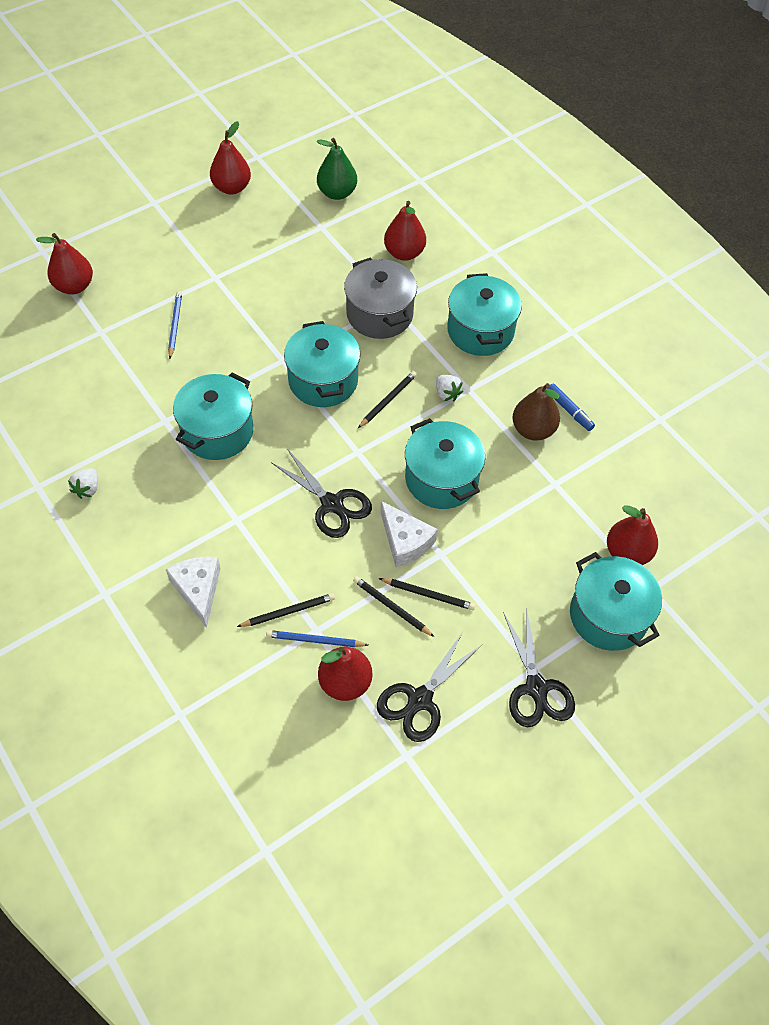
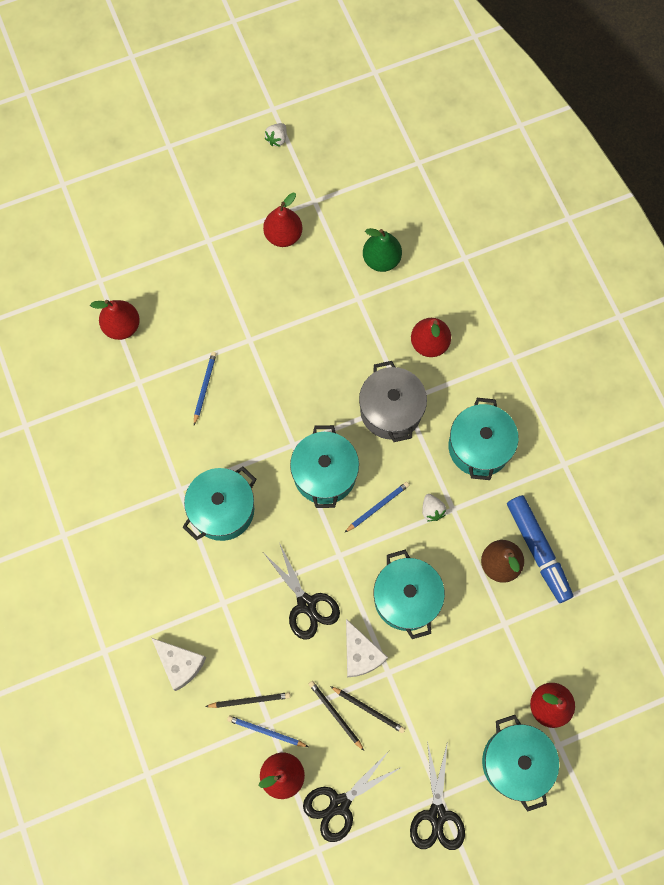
camera: 15 degrees right, 15 degrees up
(87, 489) = (104, 546): white strawberry -> white strawberry (277, 139)
(198, 590) = (180, 664): white cheese -> white cheese turned 135 degrees clockwise
(387, 400) = (377, 507): black pencil -> blue pencil
(569, 410) = (538, 550): blue marker -> blue marker, size x1.96

